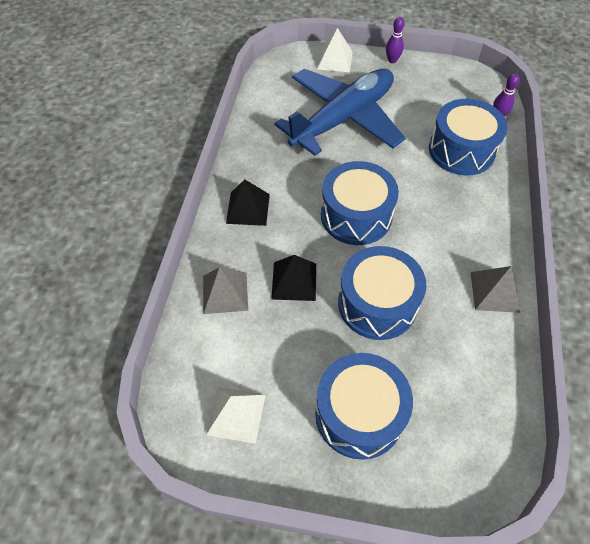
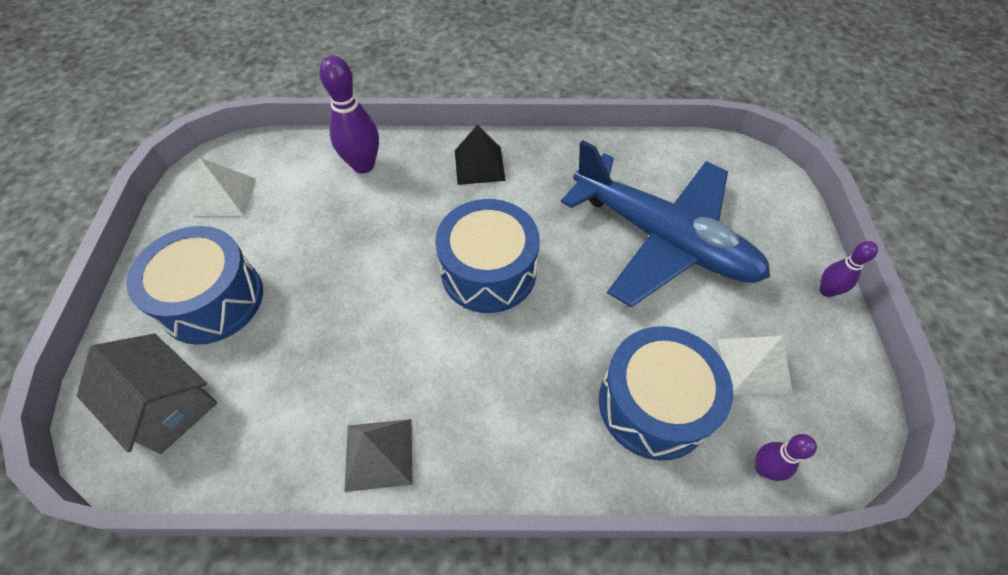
camera: 80 degrees right, 0 degrees up
(225, 292) = (363, 165): grey pyramid -> purple bowling pin
(294, 281) = (382, 220): black pyramid -> none
(335, 60) = (785, 216): white pyramid -> white pyramid (753, 365)
(377, 304) = (354, 306): blue drum -> none
(458, 438) = (167, 405): none -> grey house

